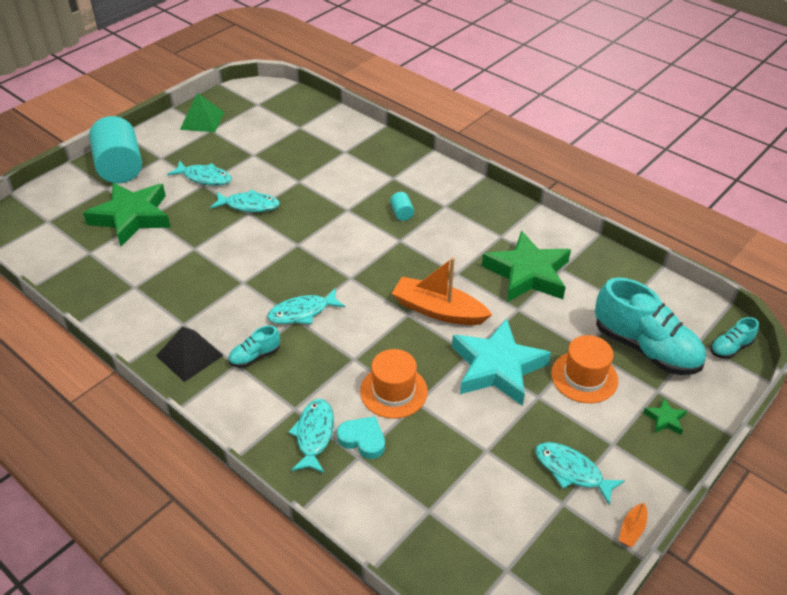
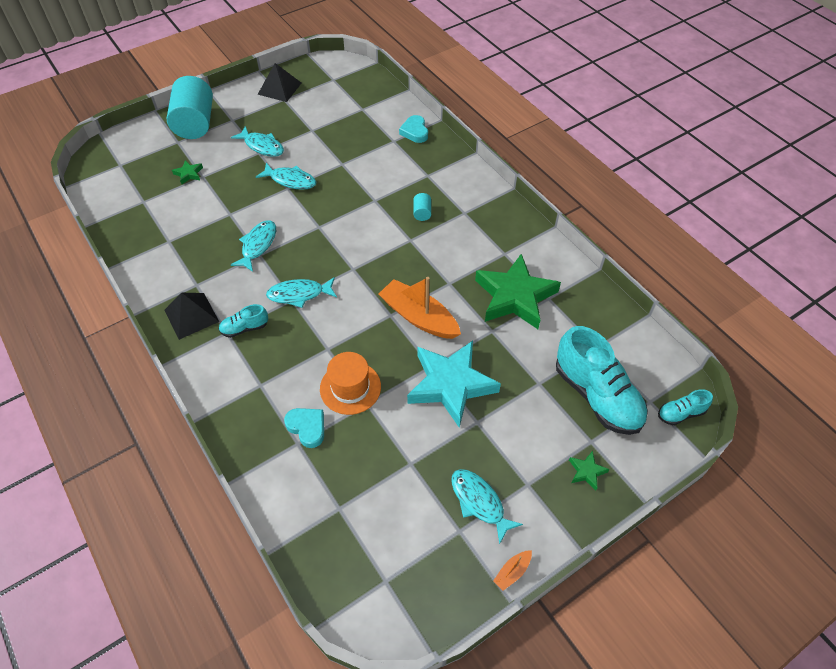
camera: 15 degrees right, 10 degrees up
(132, 217) = (189, 174): green star -> green star, size x0.40
(202, 120) = (279, 88): green pyramid -> black pyramid
(314, 435) = (268, 413): turquoise fish -> turquoise fish (258, 245)
(363, 140) = (415, 132): none -> turquoise heart
(584, 377) = (527, 412): orange hat -> none

